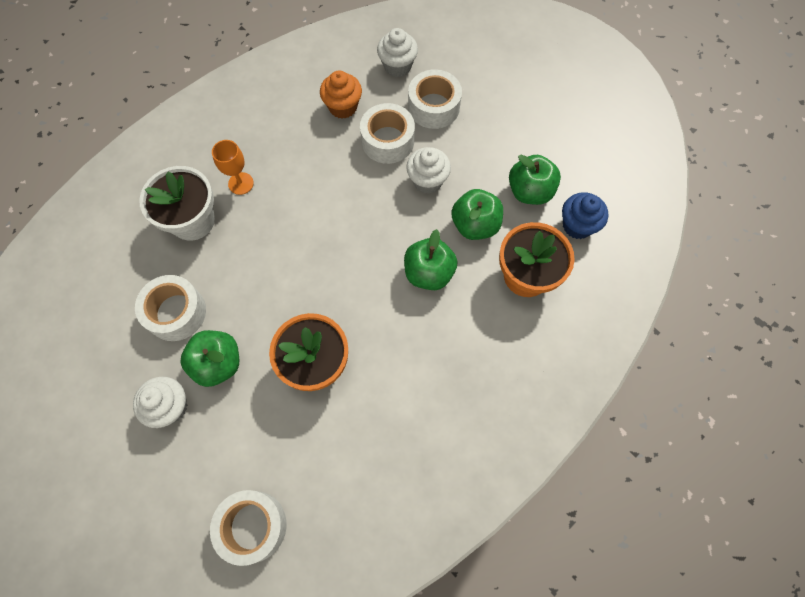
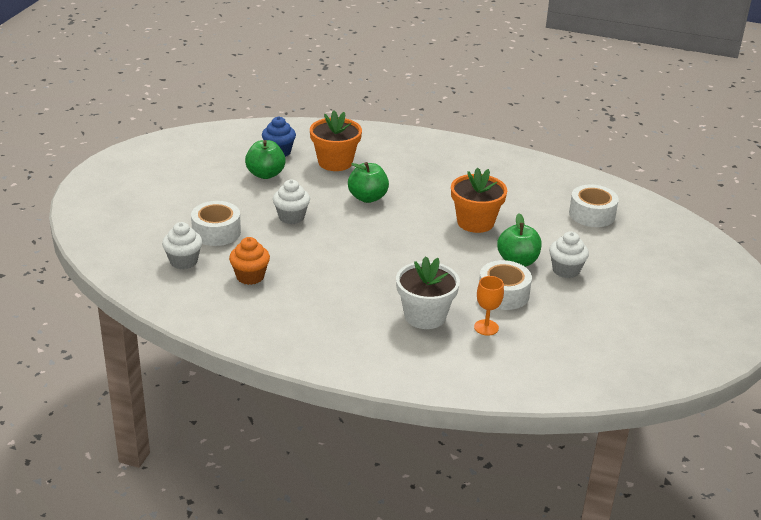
camera: 120 degrees left, 35 degrees down
(241, 183) = (369, 304): orange goblet -> orange goblet (486, 327)
(387, 140) = (268, 244): white tape -> none
(475, 225) = (313, 189): green apple -> none

